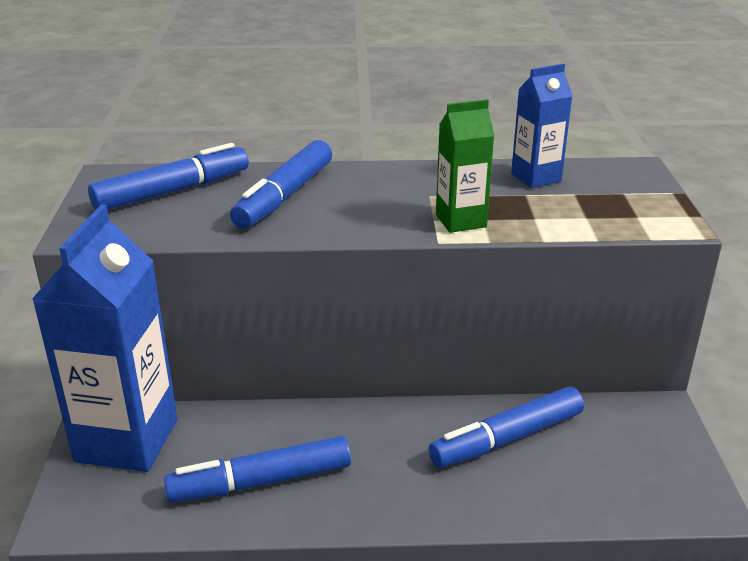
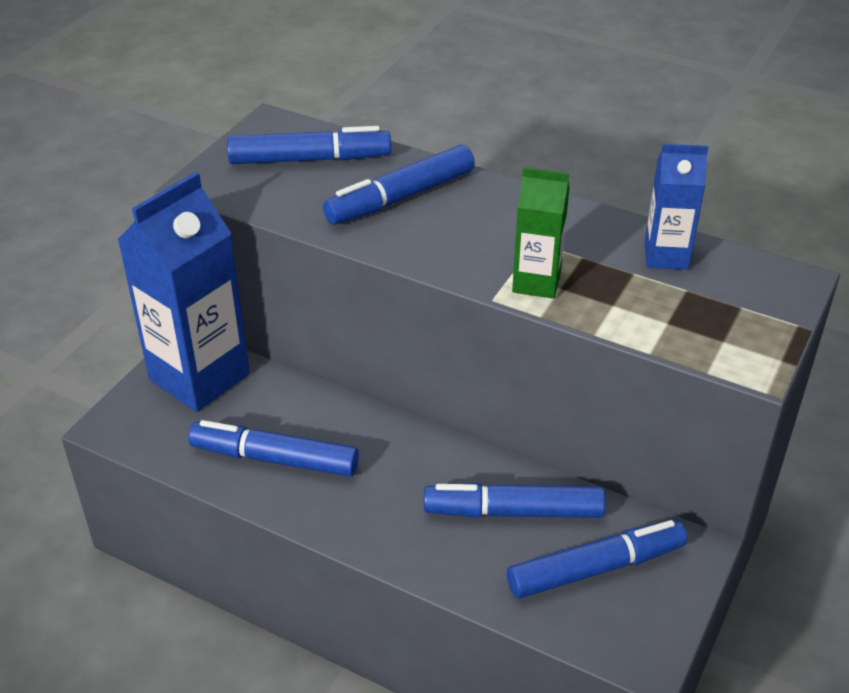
camera: 30 degrees right, 10 degrees up
(607, 454) = (594, 568): none -> blue marker

